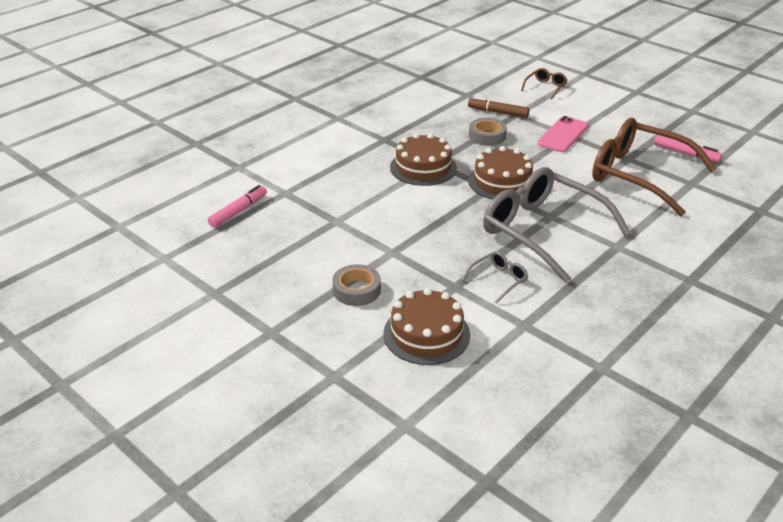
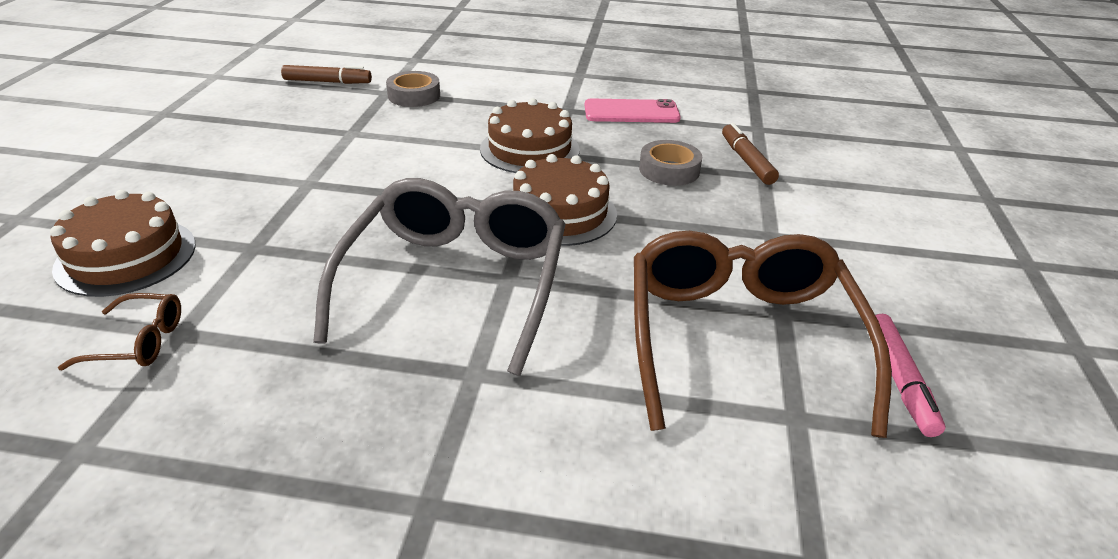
camera: 55 degrees right, 0 degrees up
(238, 211) = (327, 82): pink marker -> brown marker
(356, 290) = (207, 183): grey tape -> grey tape (414, 95)
(498, 280) = (289, 278): grey glasses -> none
(545, 87) = (882, 177): brown glasses -> brown glasses (138, 342)
(563, 135) = (764, 228): pink phone -> pink phone (631, 112)

